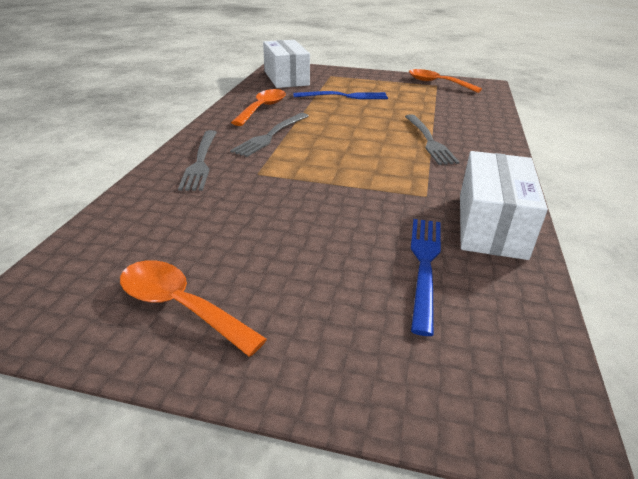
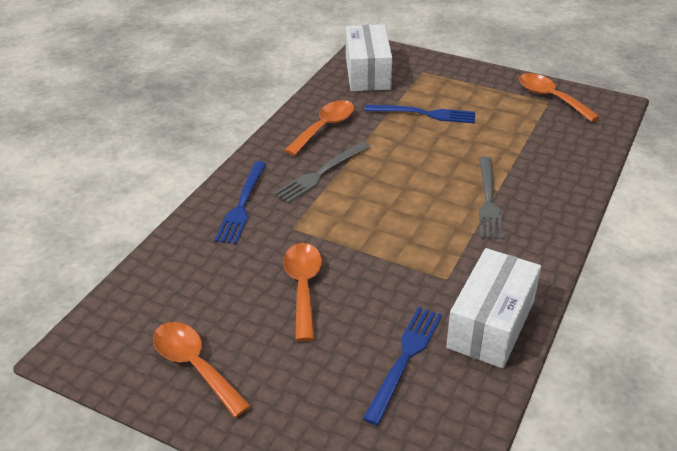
camera: 15 degrees right, 5 degrees up
(200, 162) = (242, 205): grey fork -> blue fork
(286, 217) = (303, 287): none -> orange spoon

